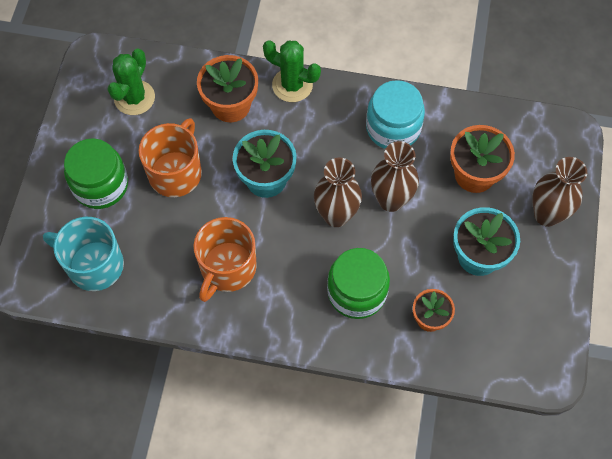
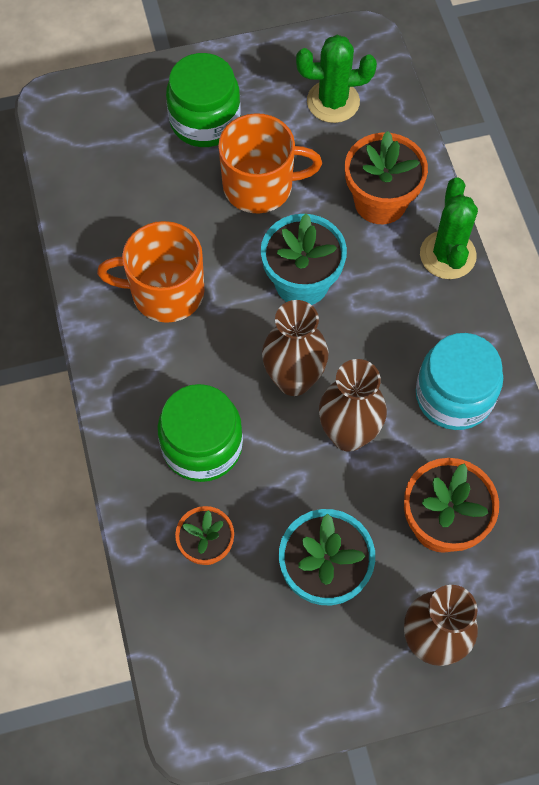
camera: 65 degrees right, 0 degrees up
(94, 265) = (105, 159): turquoise mug -> none

